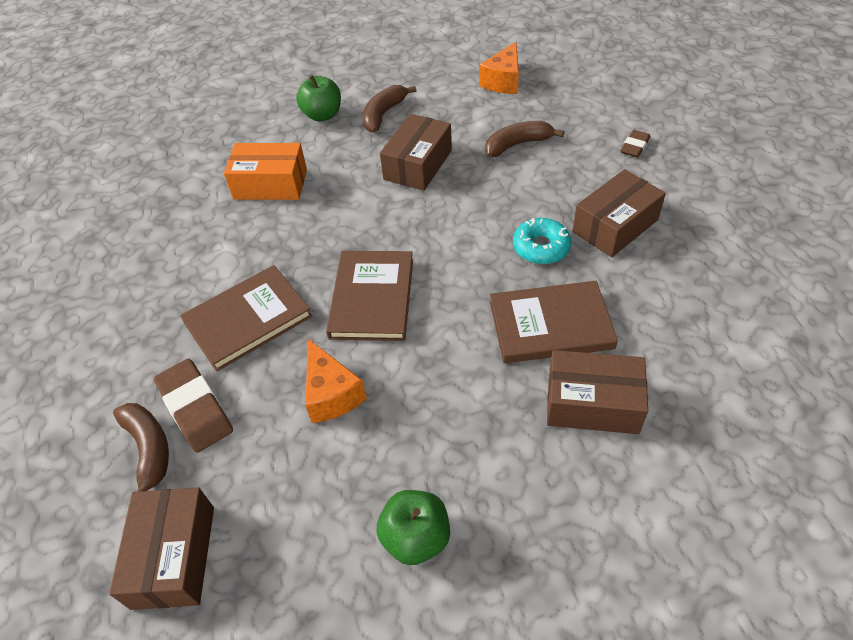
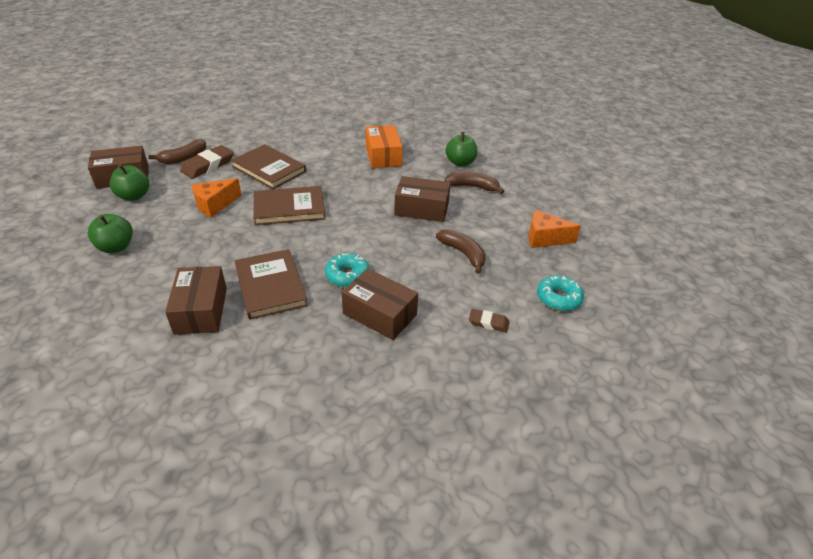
camera: 70 degrees right, 10 degrees down
(256, 526) = (134, 196): none -> green apple
(602, 93) = (558, 298): none -> turquoise donut

